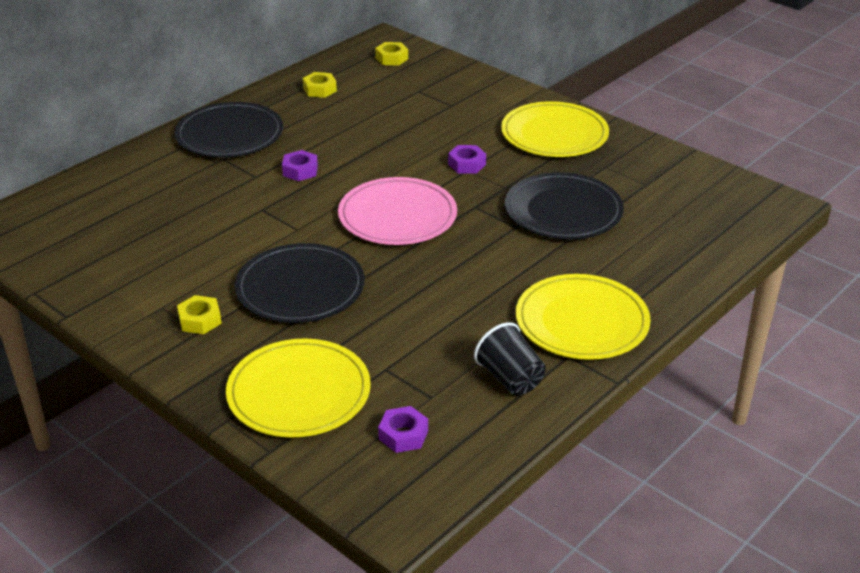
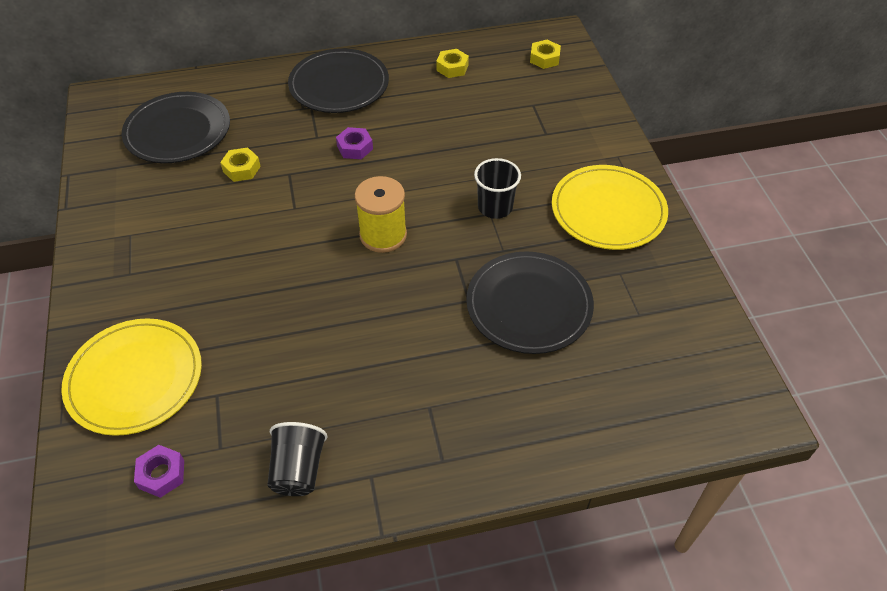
camera: 35 degrees right, 15 degrees up
(200, 320) = (141, 263): yellow nut -> yellow nut (241, 169)
(300, 288) = (238, 271): black plate -> black plate (178, 131)
(397, 216) = (383, 235): pink plate -> yellow spool
(466, 164) = (495, 207): purple nut -> black cup
(582, 321) = (420, 444): yellow plate -> none

